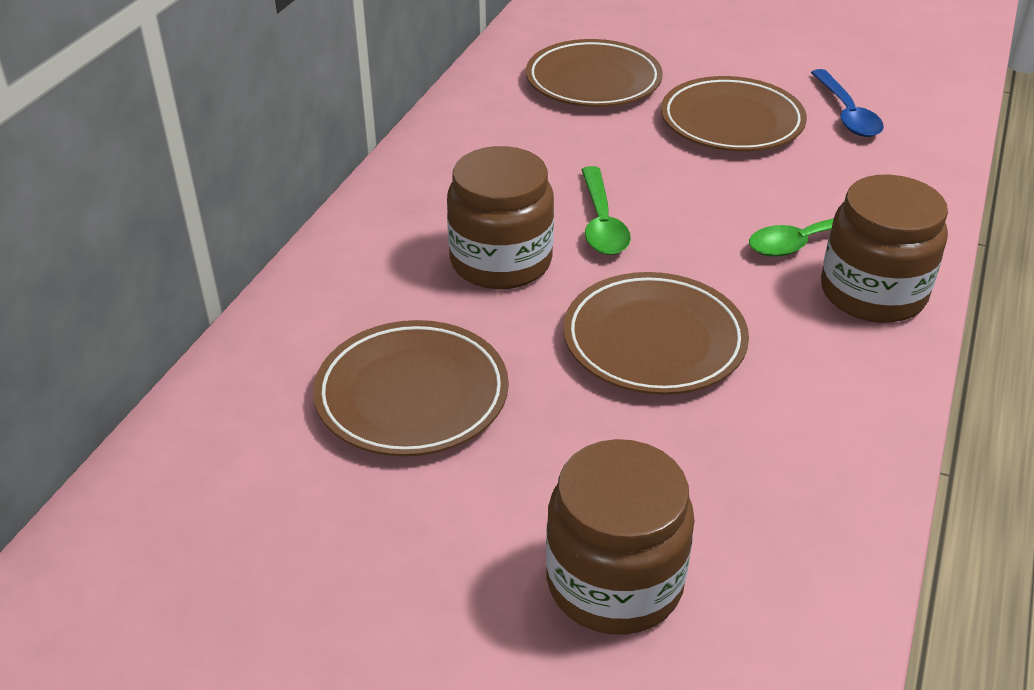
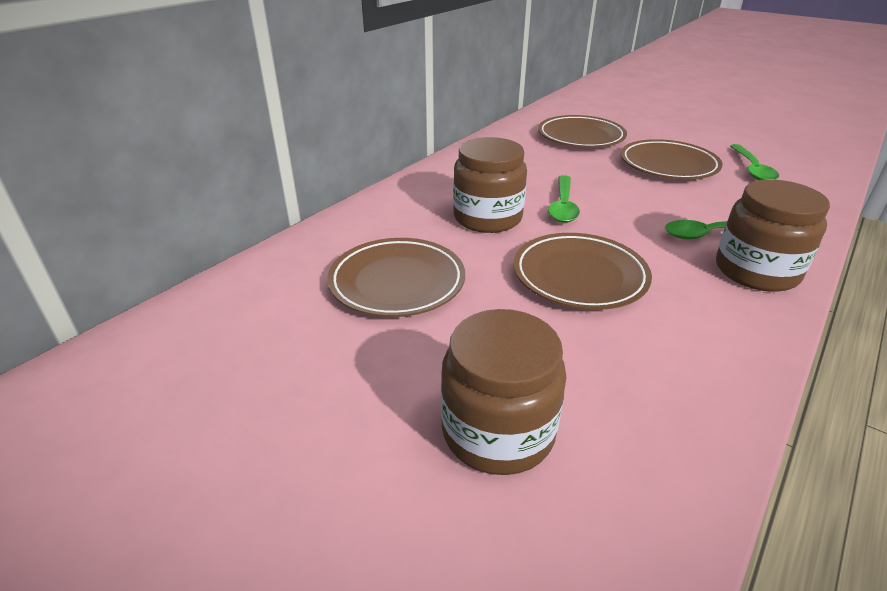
camera: 15 degrees right, 5 degrees down
(847, 114) = (752, 169): blue spoon -> green spoon

